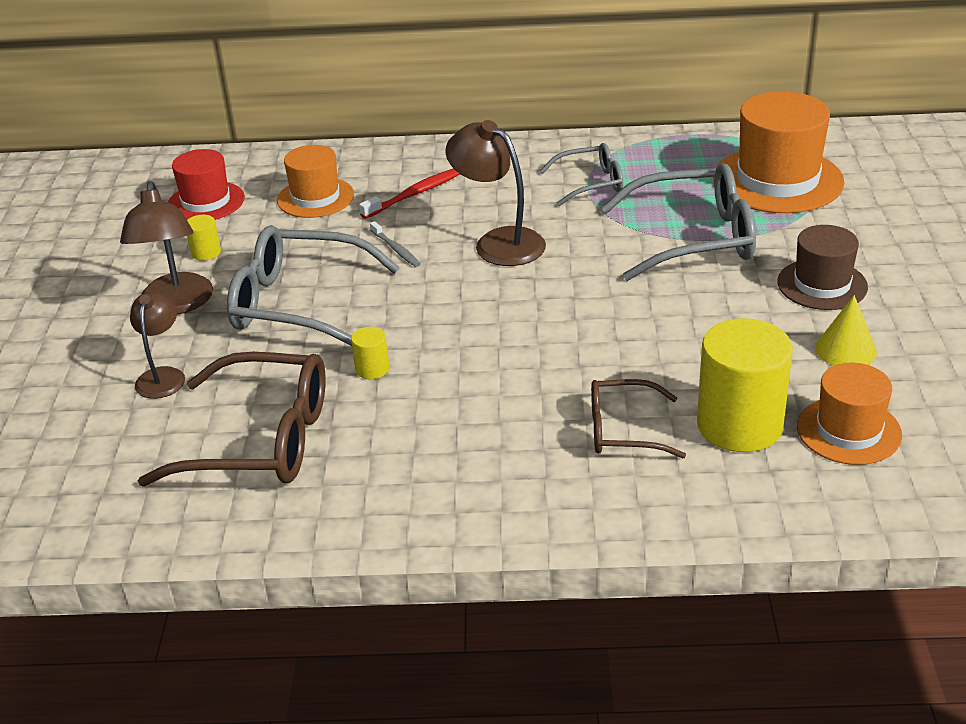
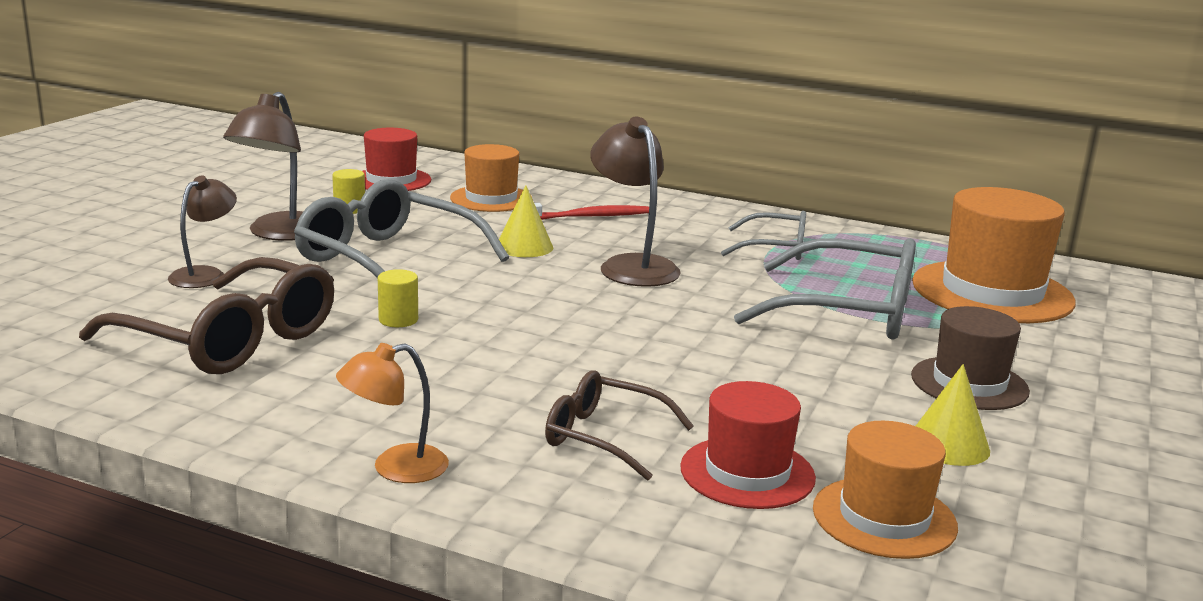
camera: 20 degrees right, 15 degrees down
(396, 249) = (524, 247): grey toothbrush -> yellow cone
(507, 515) = (395, 468): none -> orange lamp
(739, 425) = (747, 472): yellow cylinder -> red hat

